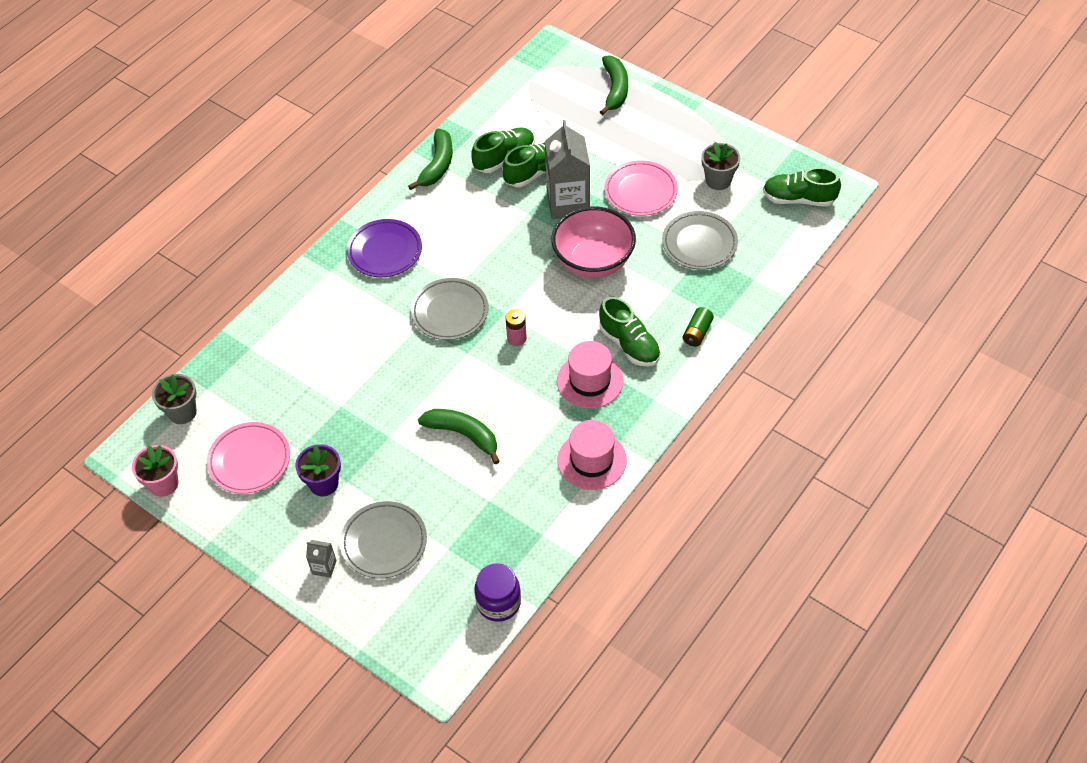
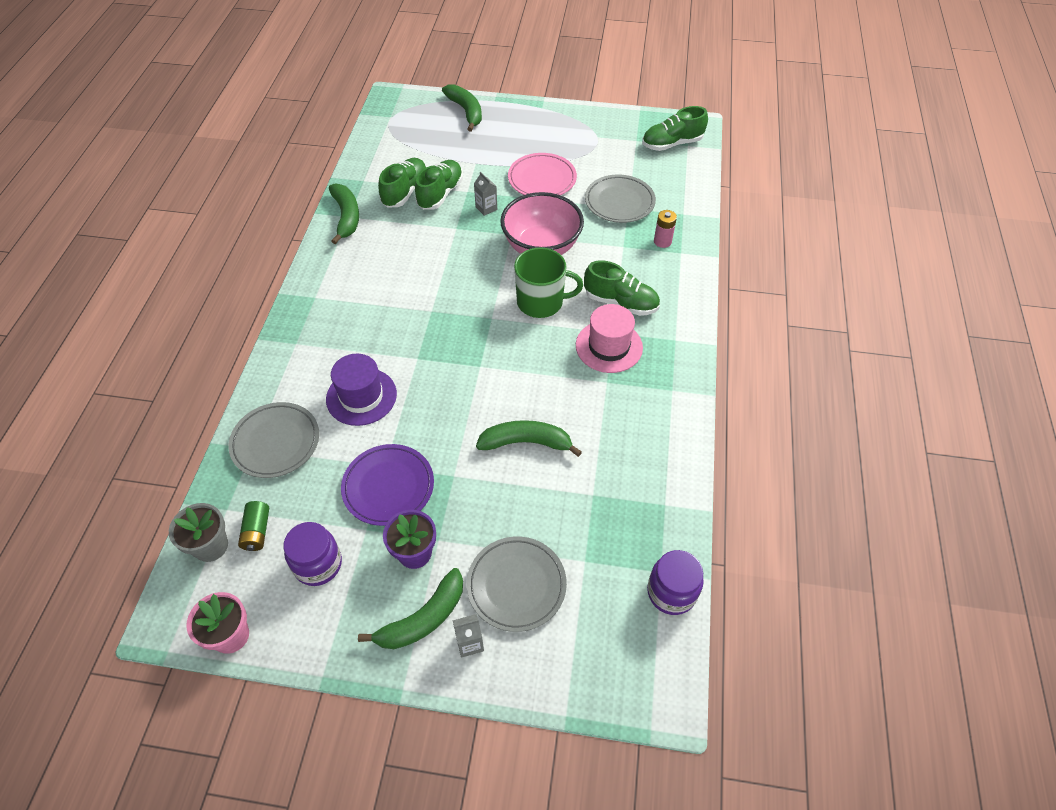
camera: 30 degrees left, 0 degrees up
(249, 460) = (318, 564): pink plate -> purple jar
(301, 534) = (423, 618): none -> green banana
(355, 340) = (361, 396): none -> purple hat
(385, 251) = (341, 306): purple plate -> purple plate (388, 487)
(450, 312) = (439, 336): grey plate -> grey plate (275, 442)
(516, 338) = (517, 335): pink battery -> pink battery (662, 241)
(557, 315) = (541, 302): none -> green mug
(568, 203) = (486, 208): grey carton -> grey carton, size x0.43
(592, 460) = (660, 415): pink hat -> none
(697, 333) = (670, 271): green battery -> green battery (257, 531)
(718, 180) = (599, 151): grey flower pot -> none

